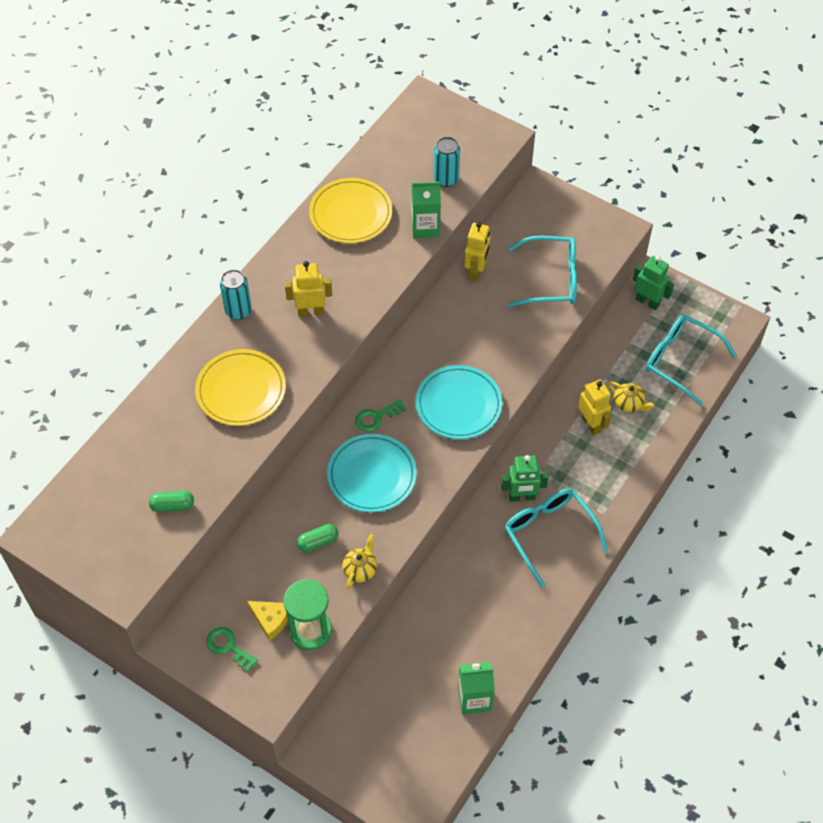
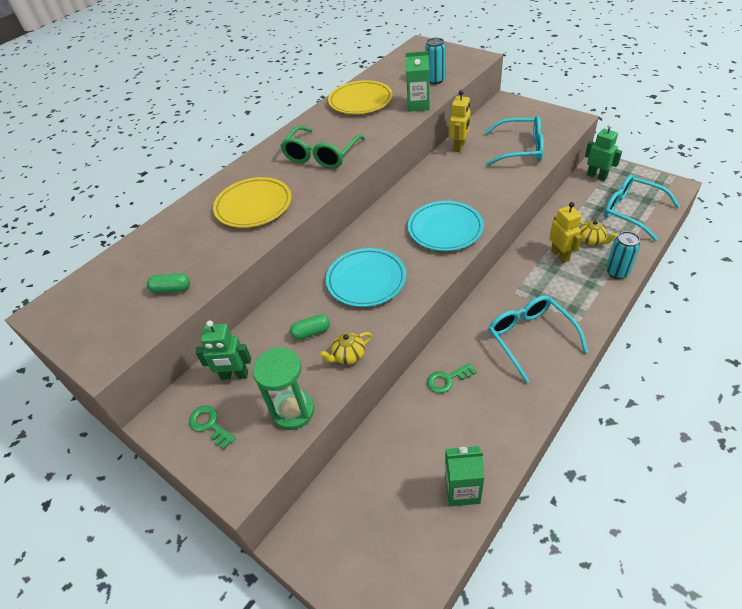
camera: 10 degrees right, 10 degrees down
(238, 311) = (263, 157): turquoise can -> turquoise can (617, 272)
(271, 619) = (256, 400): yellow cheese -> none
(310, 311) = (321, 155): yellow robot -> green glasses
(360, 569) = (348, 356): yellow teapot -> yellow teapot turned 150 degrees counterclockwise
(376, 417) = (373, 239): green key -> green key (447, 379)
(522, 497) = (502, 309): green robot -> green robot (234, 375)

